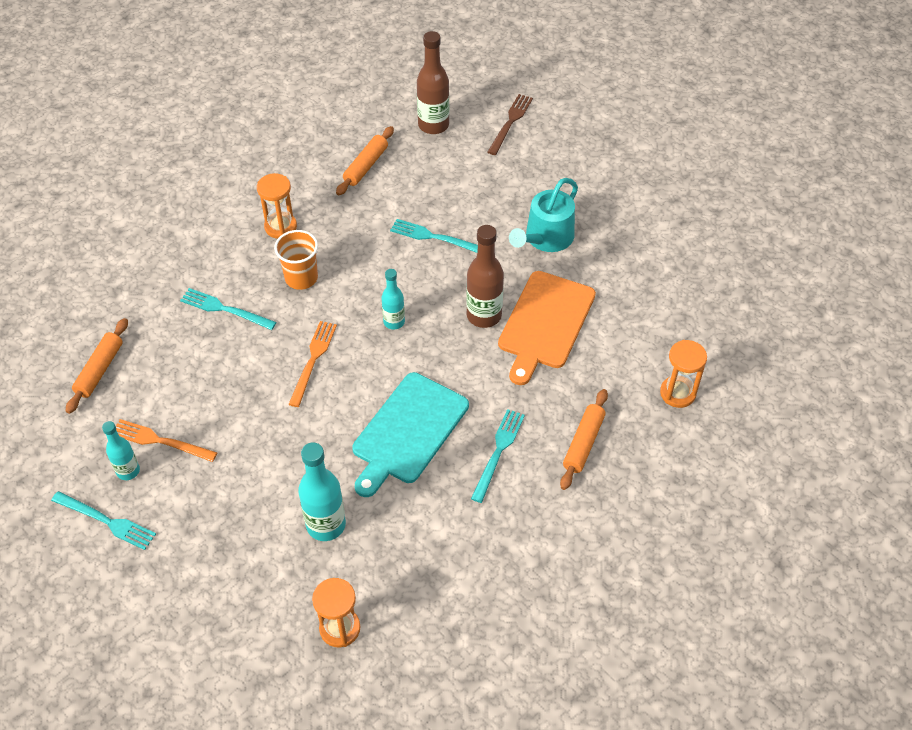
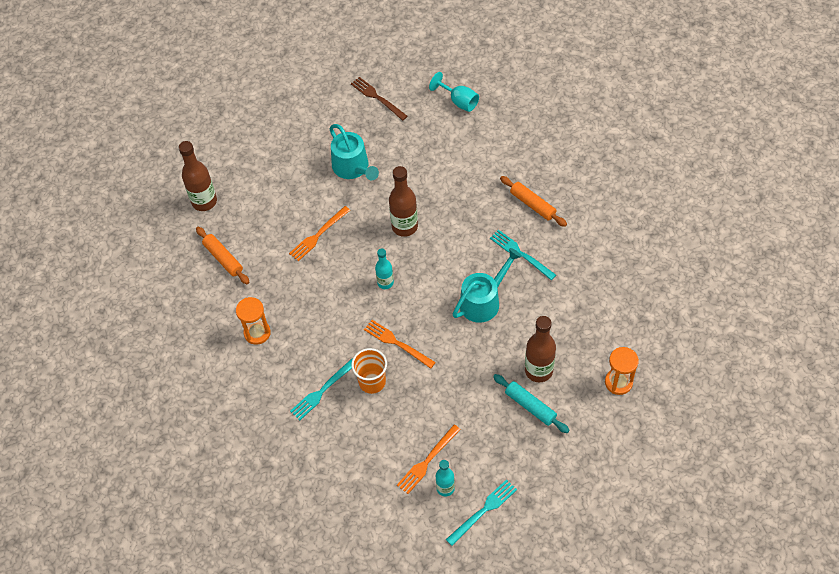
camera: 65 degrees left, 5 degrees up
(99, 370) = (342, 491): orange rolling pin -> none
(269, 530) = (530, 406): none -> turquoise rolling pin
(301, 278) = (316, 331): orange cup -> orange cup (372, 382)
(326, 525) = (538, 370): turquoise bottle -> brown bottle
(408, 431) = (483, 301): turquoise cutting board -> turquoise watering can
(434, 237) = (318, 235): turquoise fork -> orange fork
(510, 122) = (229, 152): brown fork -> brown fork (377, 98)
(545, 323) = (428, 193): orange cutting board -> none
(677, 393) = (515, 141): orange hourglass -> none
(707, 312) = (459, 101): none -> turquoise goblet

